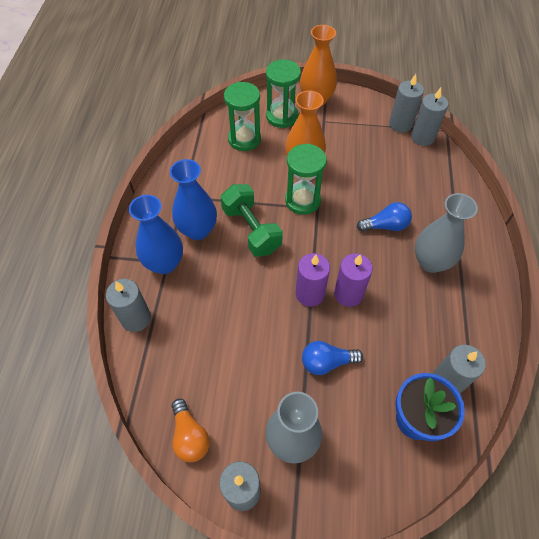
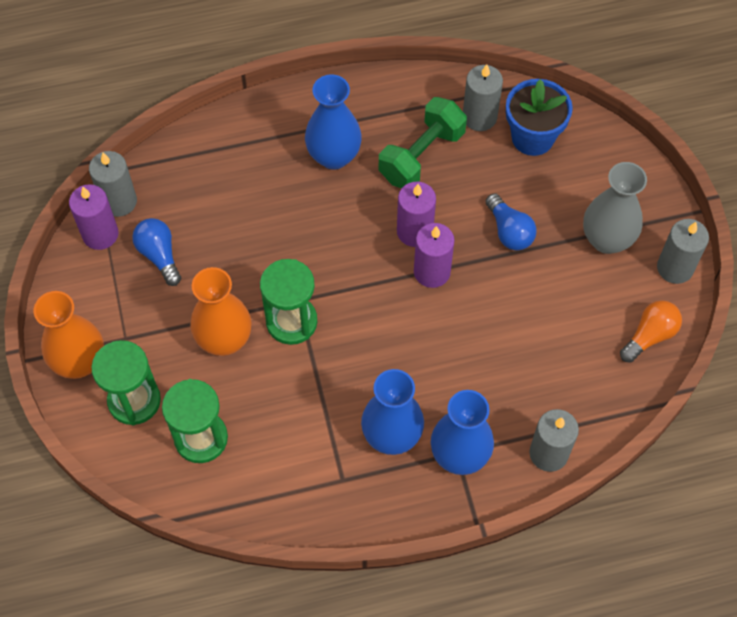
camera: 110 degrees left, 5 degrees up
(251, 230) = (365, 368): green dumbbell -> green dumbbell (421, 155)
(385, 226) = (297, 214): blue light bulb -> blue light bulb (159, 255)
(400, 124) = (100, 234): grey candle -> purple candle
(430, 262) = (334, 156): grey vase -> blue vase

